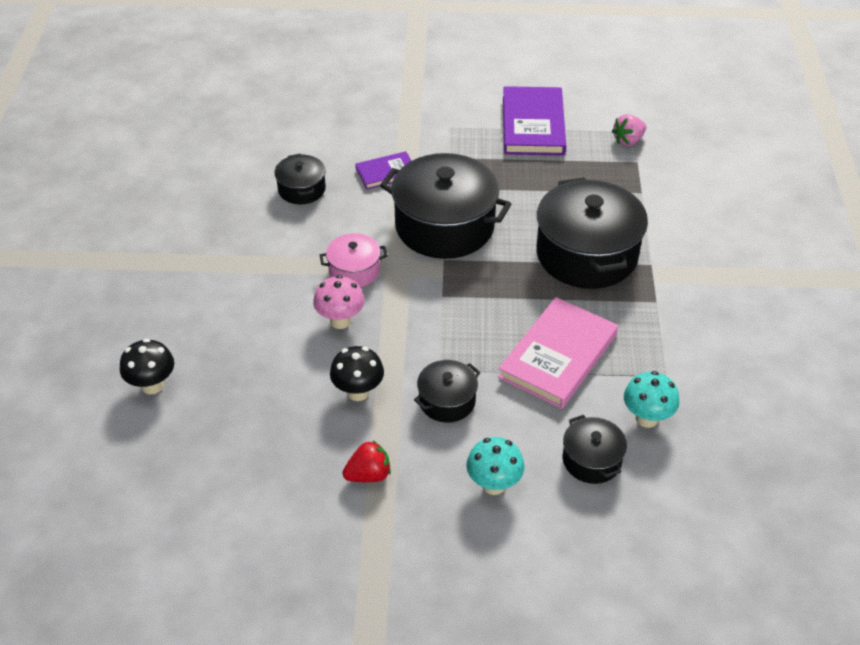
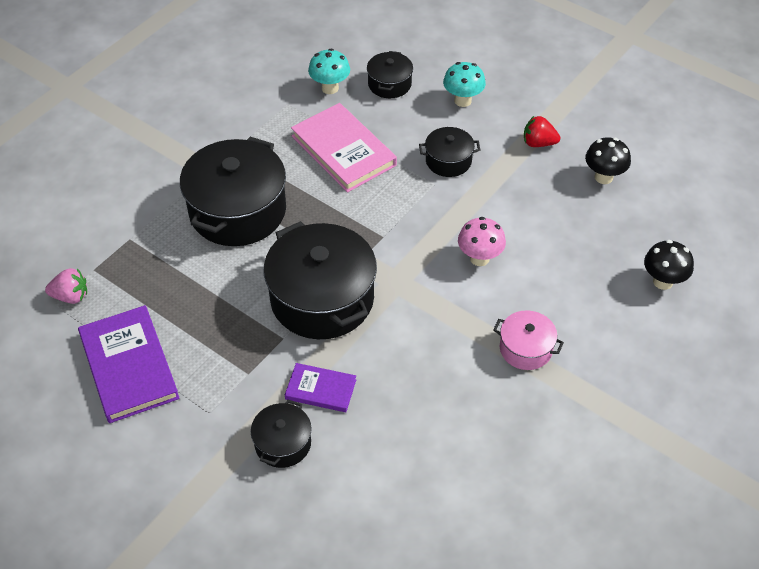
camera: 145 degrees left, 5 degrees up
(301, 189) = (417, 416): black pot -> black pot (283, 443)
(354, 270) = (434, 297): pink pot -> pink pot (525, 349)
(358, 392) = (506, 197): black mushroom -> black mushroom (603, 177)
(533, 125) = (129, 366): purple book -> purple book turned 60 degrees counterclockwise
(558, 356) = (343, 150): pink book -> pink book turned 75 degrees clockwise

